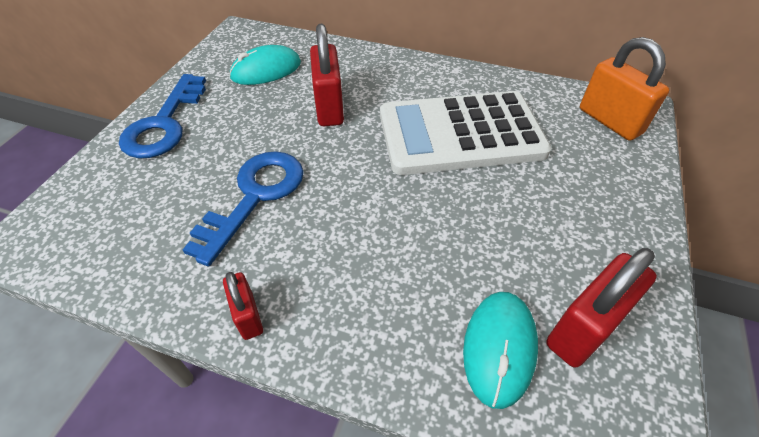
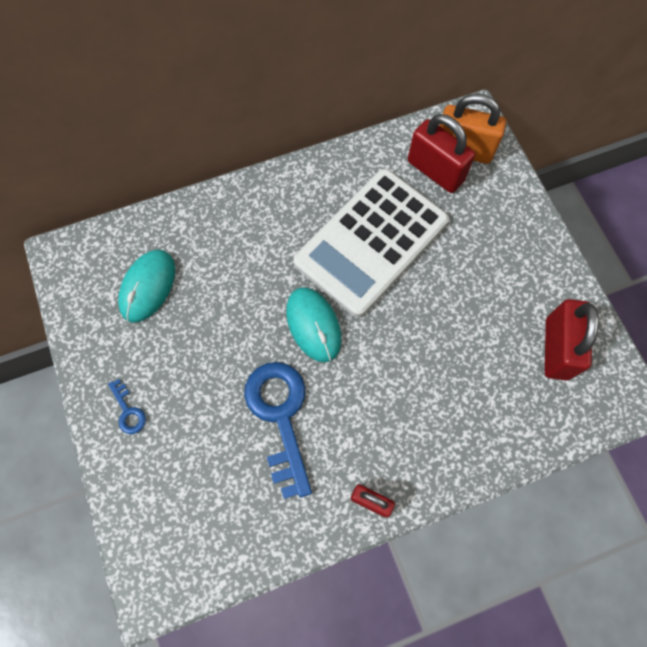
camera: 40 degrees left, 20 degrees up
(164, 123) = (128, 411): blue key -> blue key, size x0.44
(329, 107) = (247, 289): red padlock -> red padlock (435, 171)
(499, 348) = (523, 399): turquoise mouse -> turquoise mouse (313, 325)

